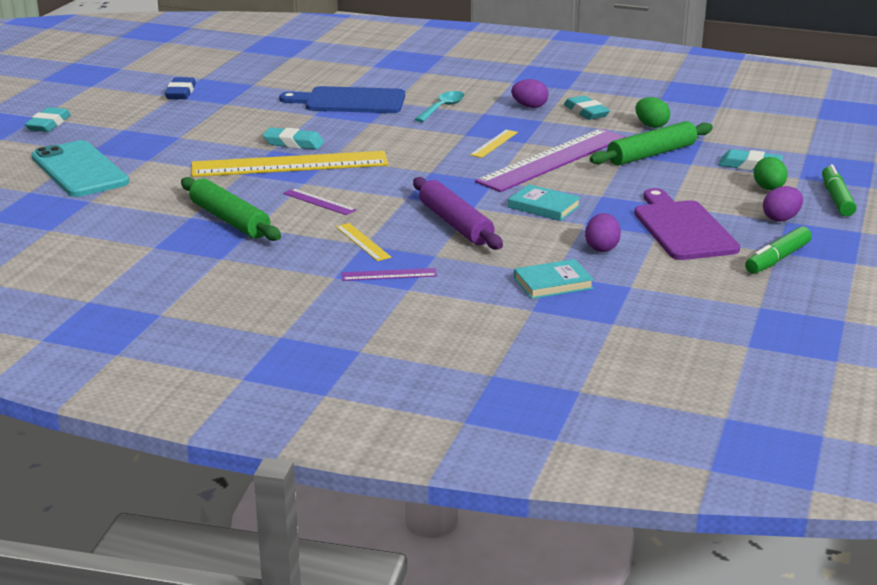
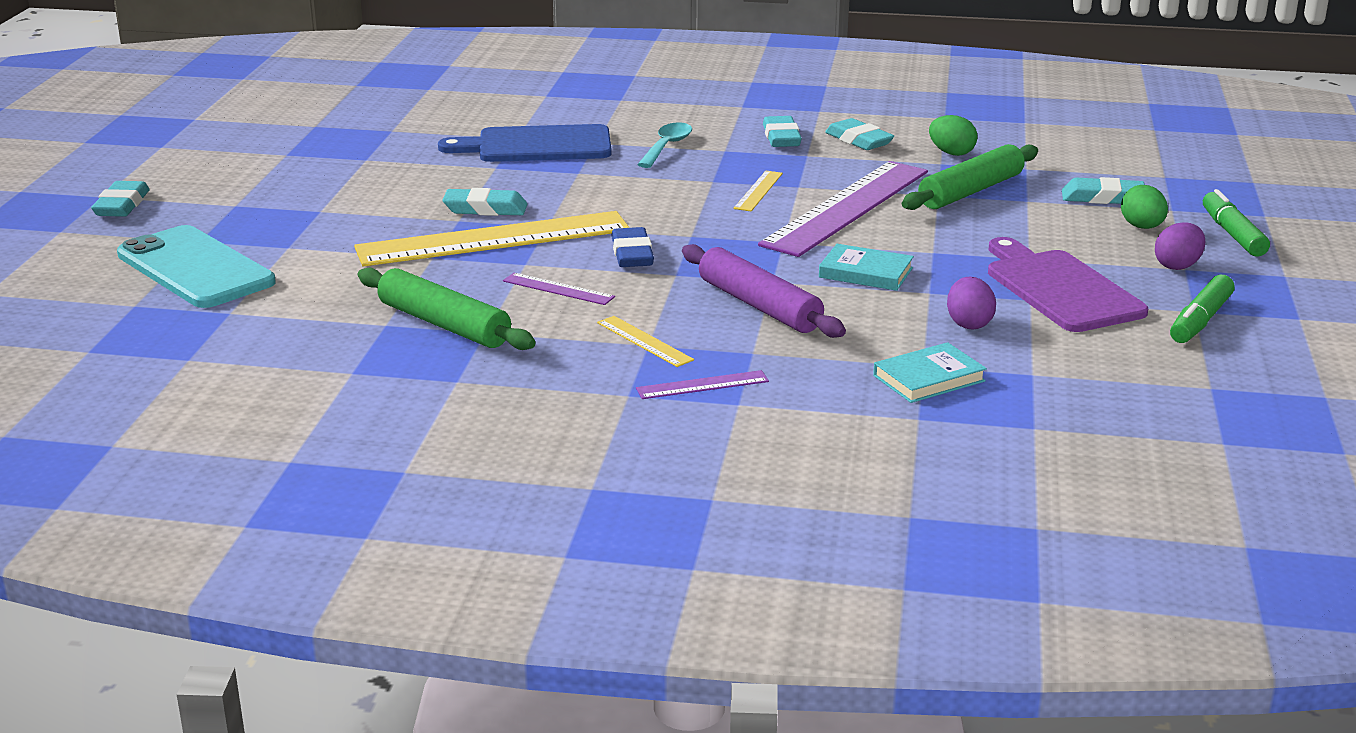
camera: 10 degrees left, 0 degrees up
(181, 92) = (295, 148): blue eraser -> blue eraser (632, 254)
(529, 106) = (781, 137): purple egg -> turquoise eraser

